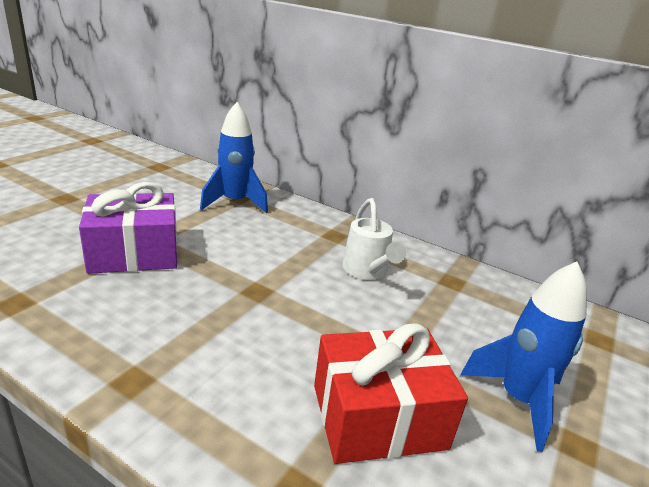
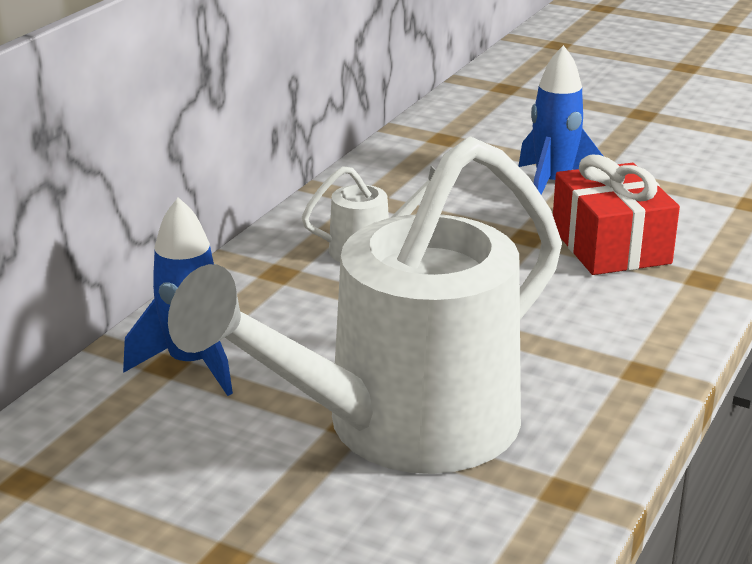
camera: 90 degrees left, 0 degrees up
(134, 253) = (399, 427): purple gift -> white watering can

